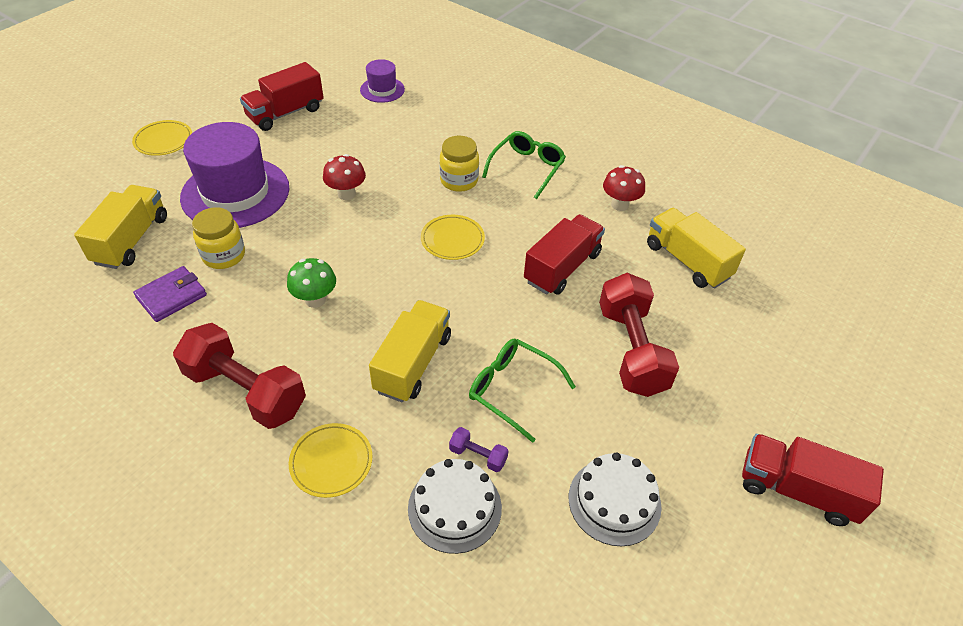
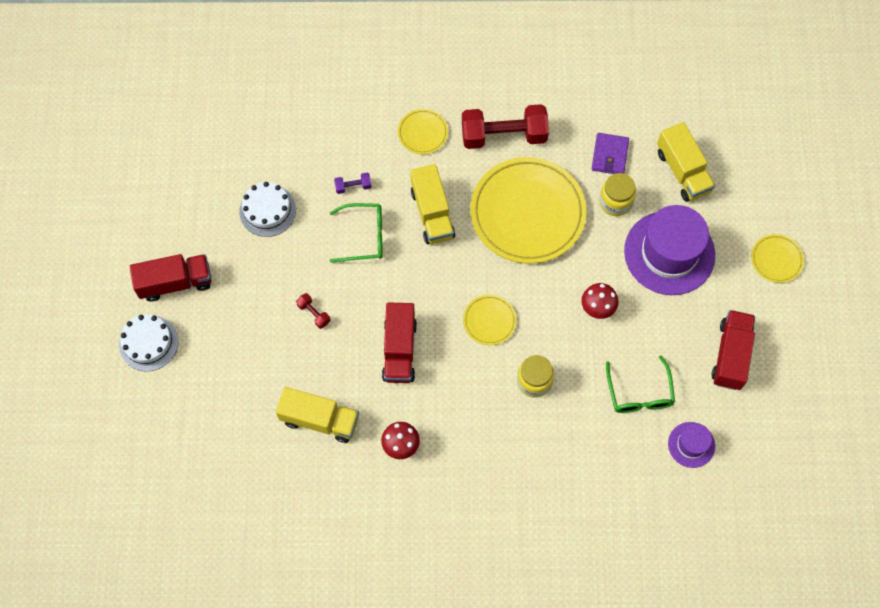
camera: 145 degrees right, 20 degrees up
(315, 300) = (527, 213): green mushroom -> yellow plate
(454, 508) = (344, 153): white cake -> white cake (148, 343)
(527, 168) = (496, 435): green glasses -> green glasses (639, 393)
(631, 350) = (314, 313): red dumbbell -> red dumbbell, size x0.42

